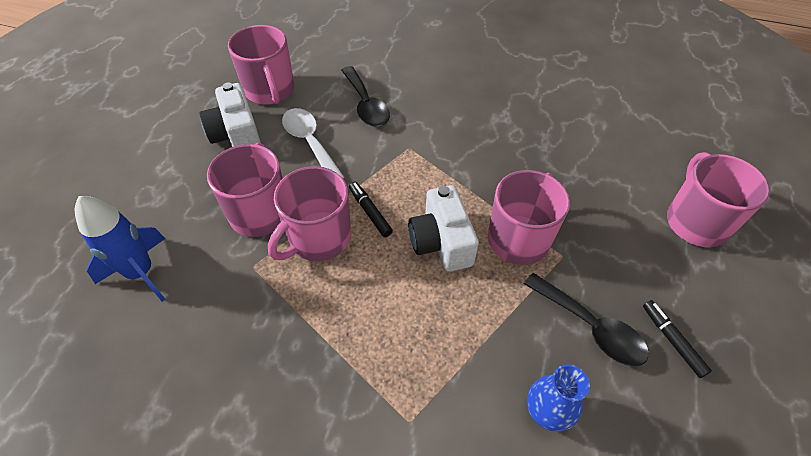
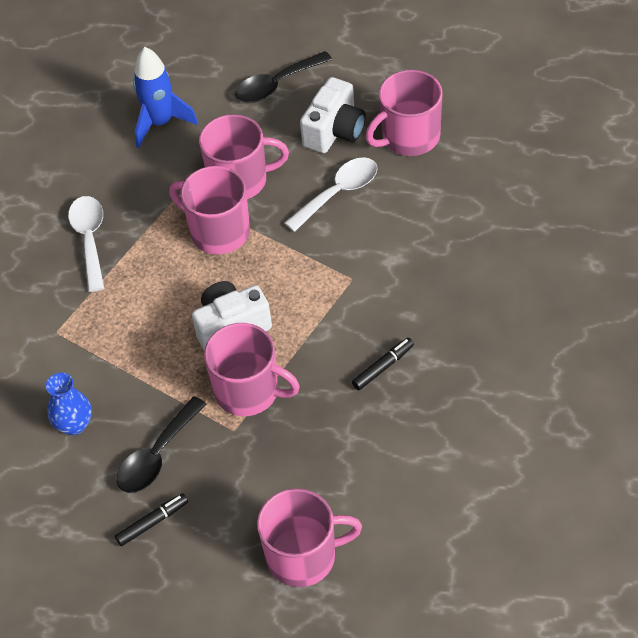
camera: 85 degrees right, 0 degrees up
(236, 134) = (335, 131): white camera -> white camera turned 150 degrees clockwise
(280, 367) = (90, 239): none -> white spoon
(366, 104) = (411, 226): black spoon -> black spoon (277, 84)
(370, 212) = (257, 263): black marker -> black marker (383, 367)

